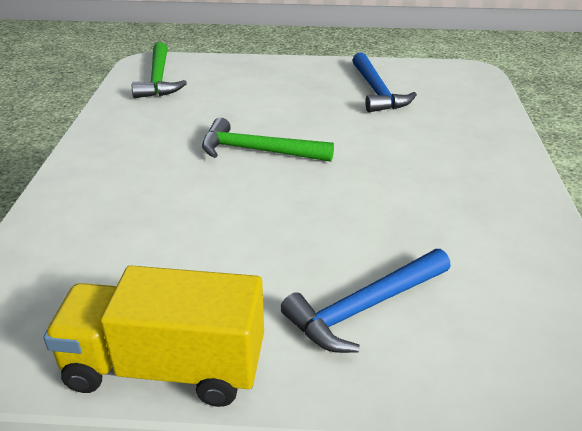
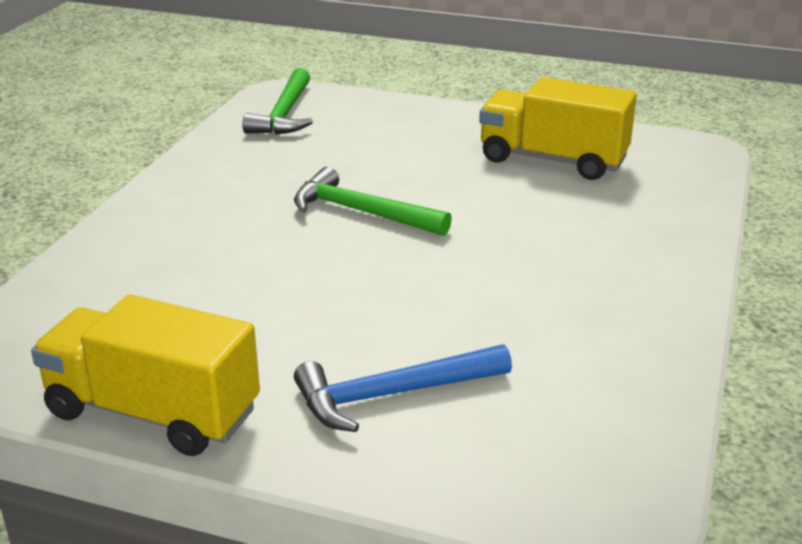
camera: 15 degrees right, 5 degrees down
(377, 91) = (553, 160): blue hammer -> yellow truck

